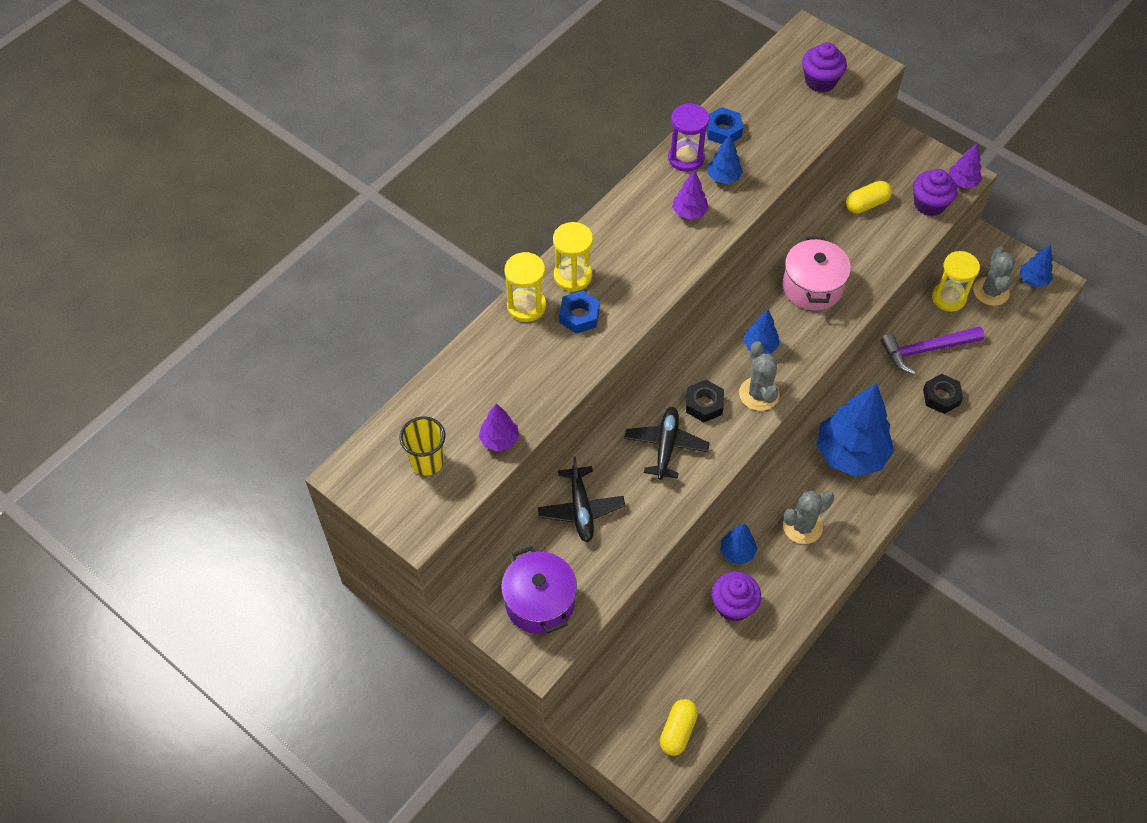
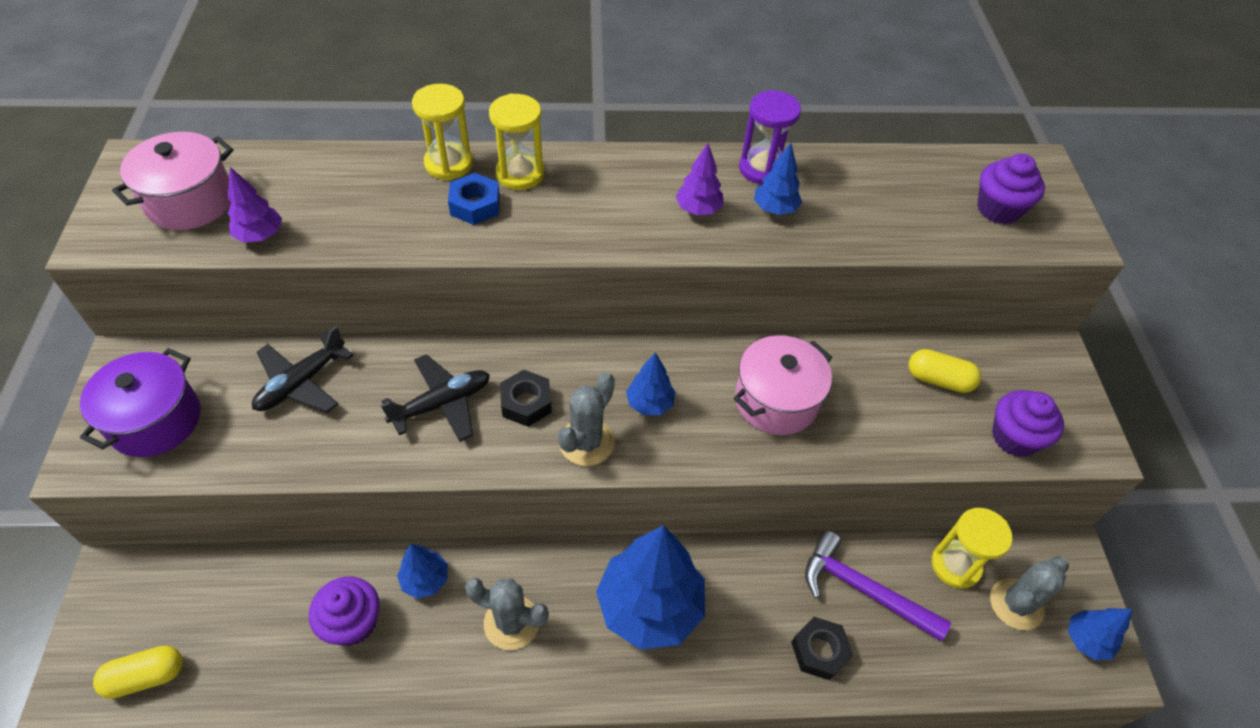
camera: 45 degrees right, 5 degrees down
(427, 461) = (190, 201): yellow cup -> pink pot
(723, 130) = (832, 175): blue nut -> none
(962, 182) = (1084, 450): purple tree -> none

